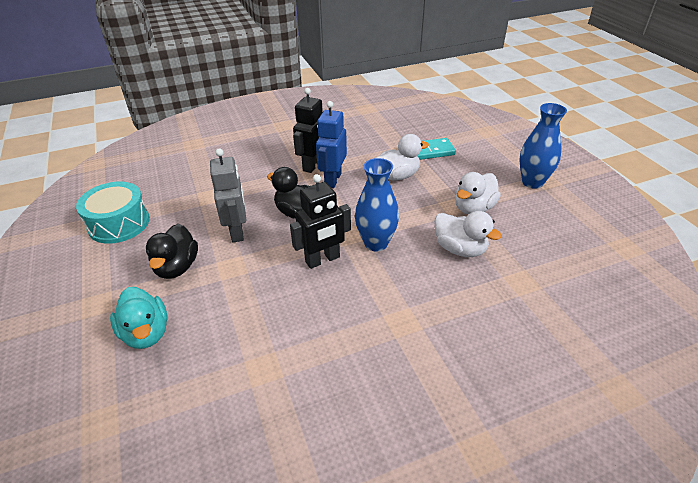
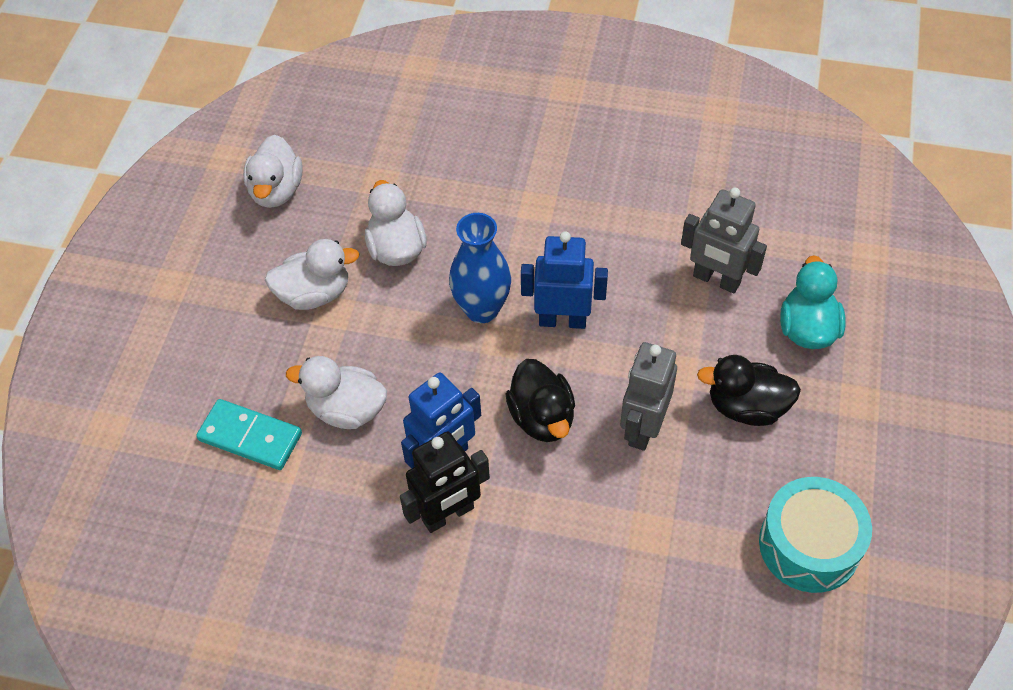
camera: 145 degrees left, 15 degrees up
(177, 267) = (746, 407): black duck -> black duck turned 120 degrees counterclockwise
(231, 335) = (716, 280): none -> grey robot
(323, 260) = (562, 320): black robot -> blue robot
(532, 182) = (191, 291): blue vase -> none
(569, 244) = (276, 191): none -> white duck

